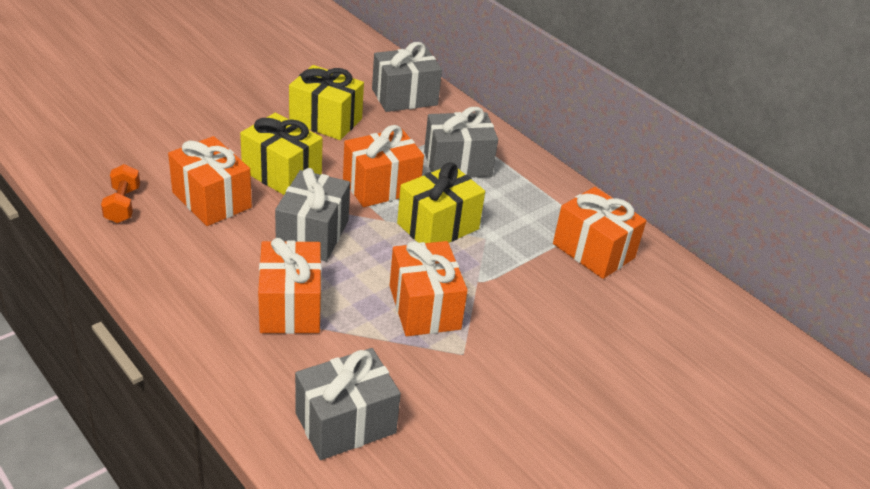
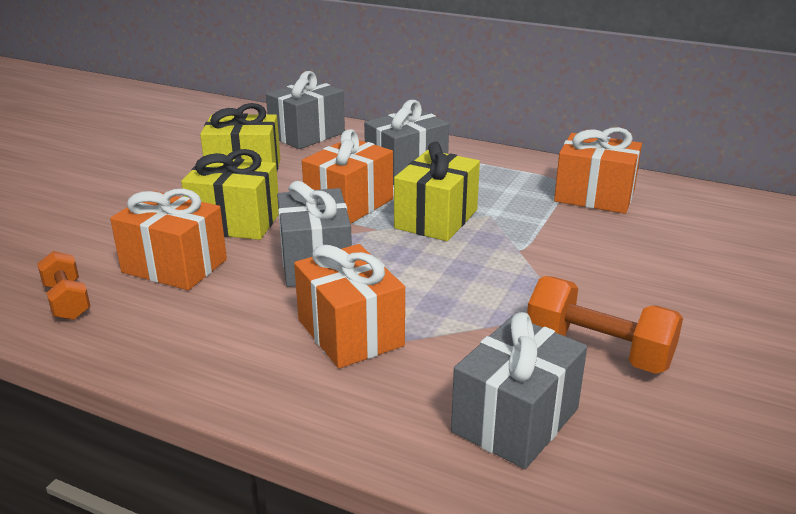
camera: 20 degrees left, 10 degrees down
(424, 307) = (490, 287): orange gift -> none
(454, 395) = (598, 351): none -> orange dumbbell

